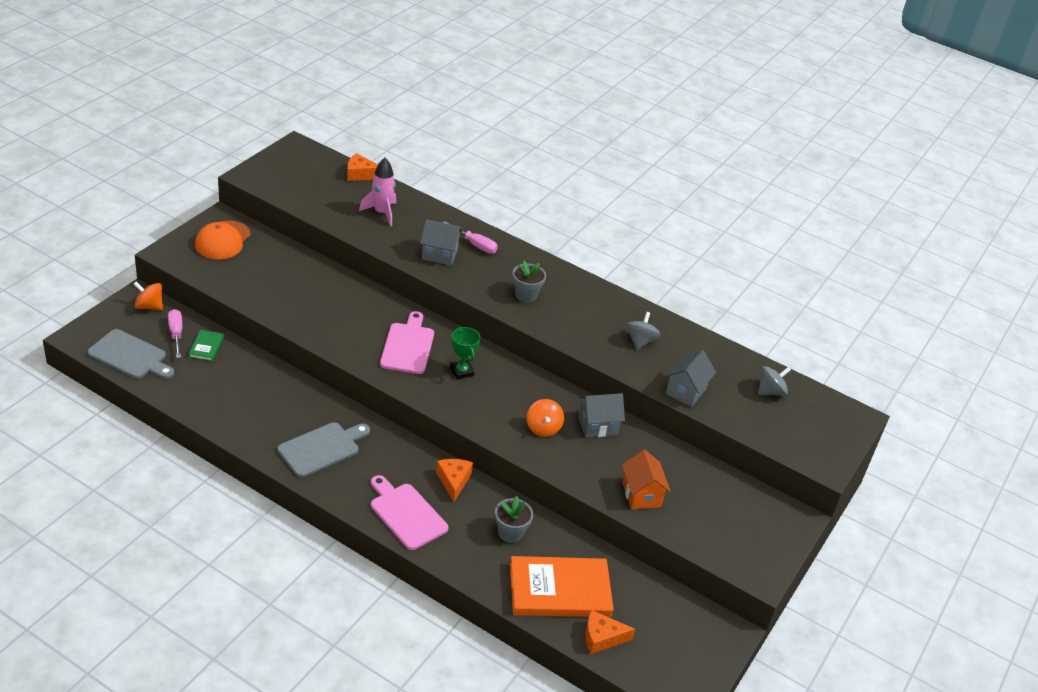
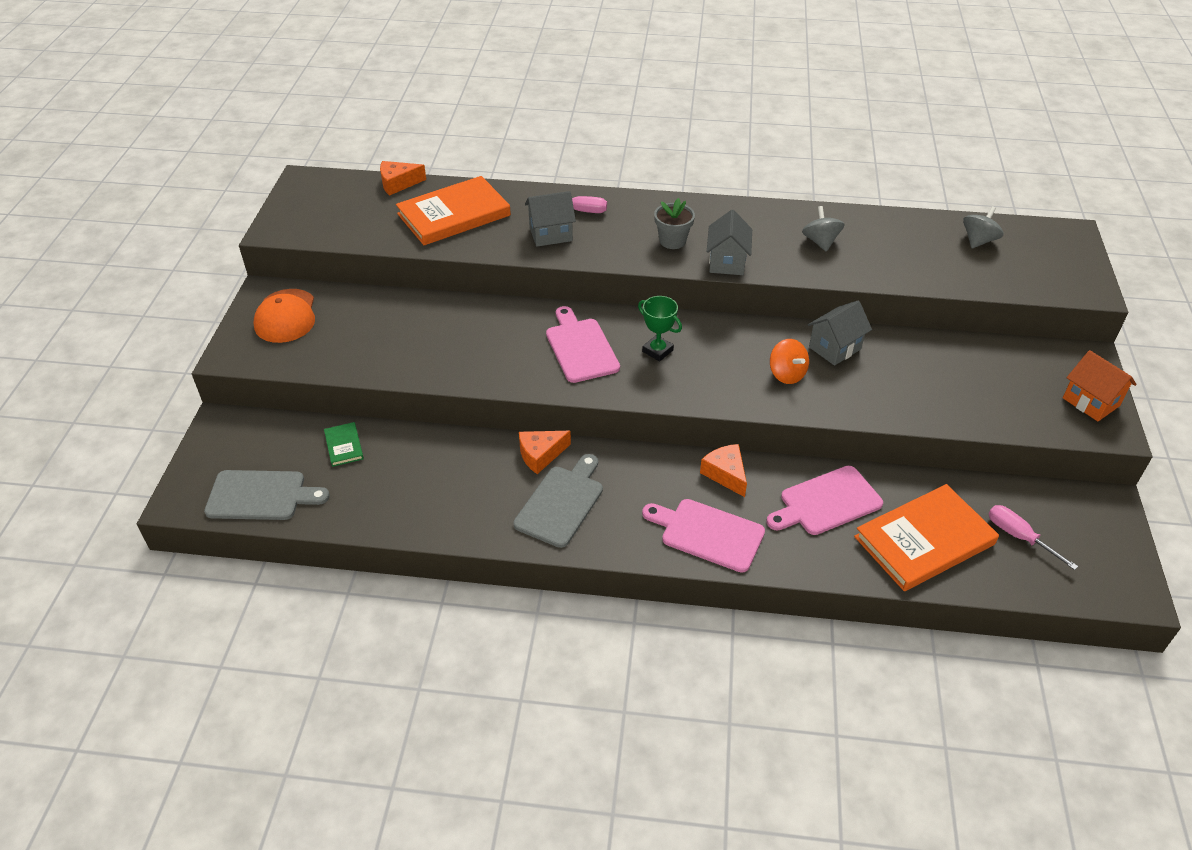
camera: 20 degrees left, 5 degrees up
(149, 306) = (241, 428): orange spinning top -> none
(176, 334) = (297, 446): pink screwdriver -> pink screwdriver (1019, 537)
(382, 213) = (454, 215): pink rocket -> orange book
(510, 533) = (826, 502): grey flower pot -> pink cutting board
(602, 638) = (1005, 571): orange cheese -> orange cheese (540, 455)
(641, 495) = (936, 400): orange house -> orange house (1091, 402)
(686, 391) = (906, 273): grey house -> grey house (727, 262)

